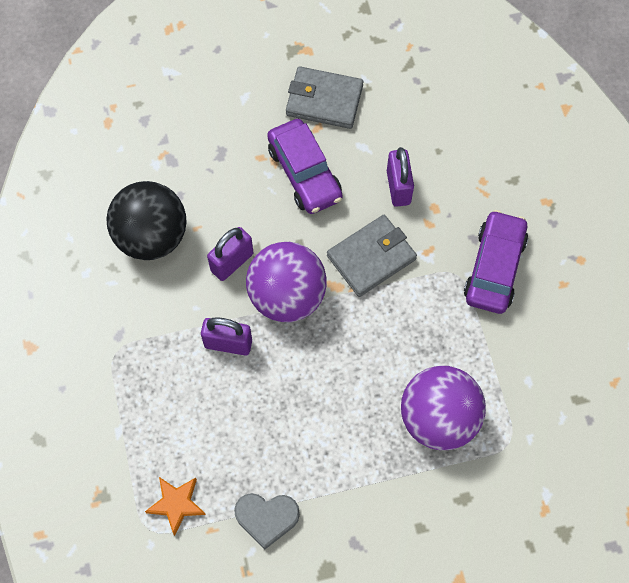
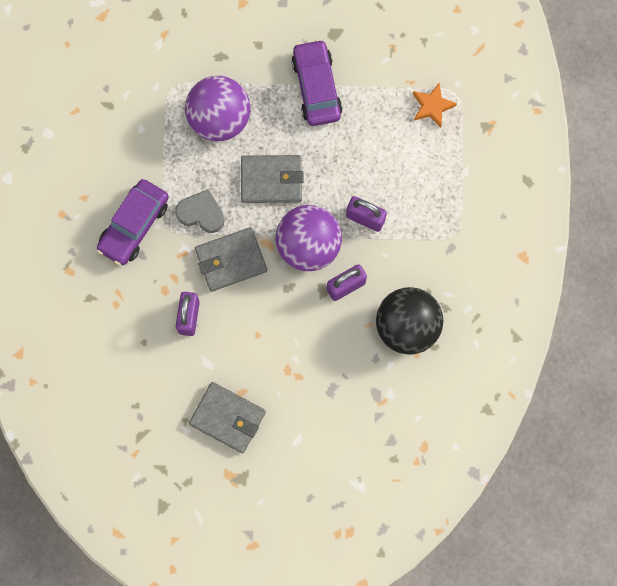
camera: 165 degrees left, 10 degrees up
(267, 518) = (368, 80): grey heart -> grey heart (201, 213)
(304, 173) = (264, 351): purple car -> purple car (316, 87)
(352, 359) = (271, 180): none -> grey wallet

